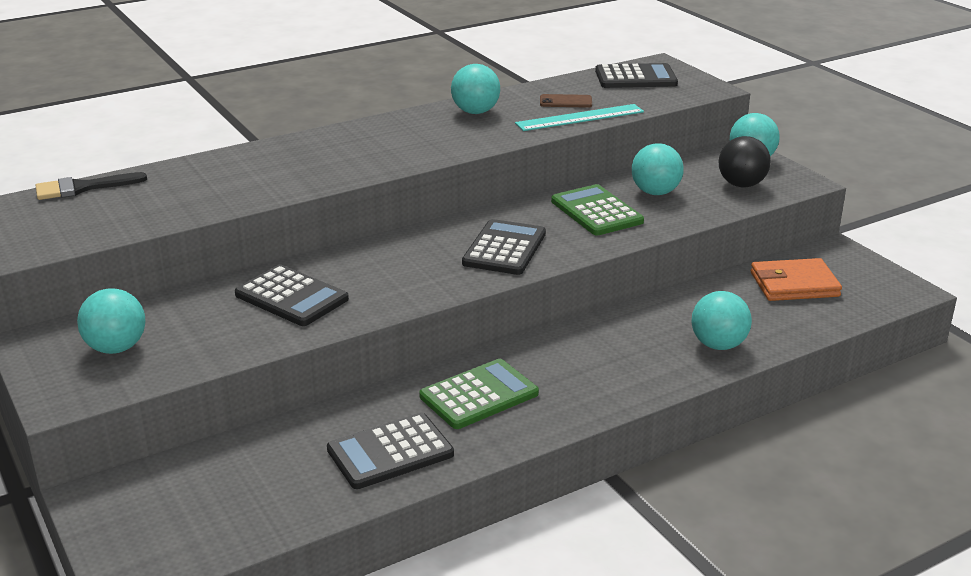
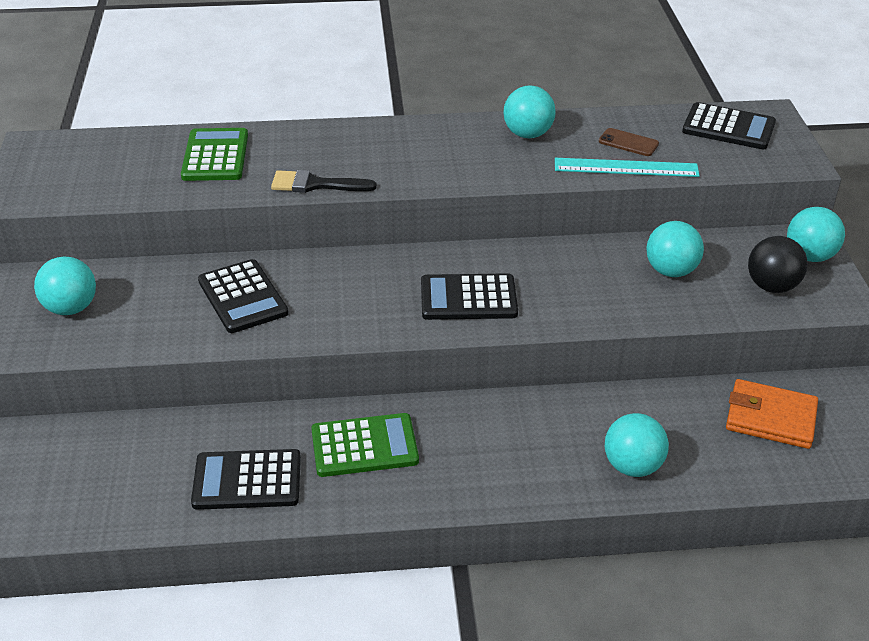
camera: 25 degrees right, 10 degrees up
(82, 188) = (124, 139): black brush -> black brush (315, 184)
(504, 248) = (468, 298): black calculator -> black calculator turned 135 degrees counterclockwise
(596, 211) = (591, 278): green calculator -> green calculator (215, 156)

